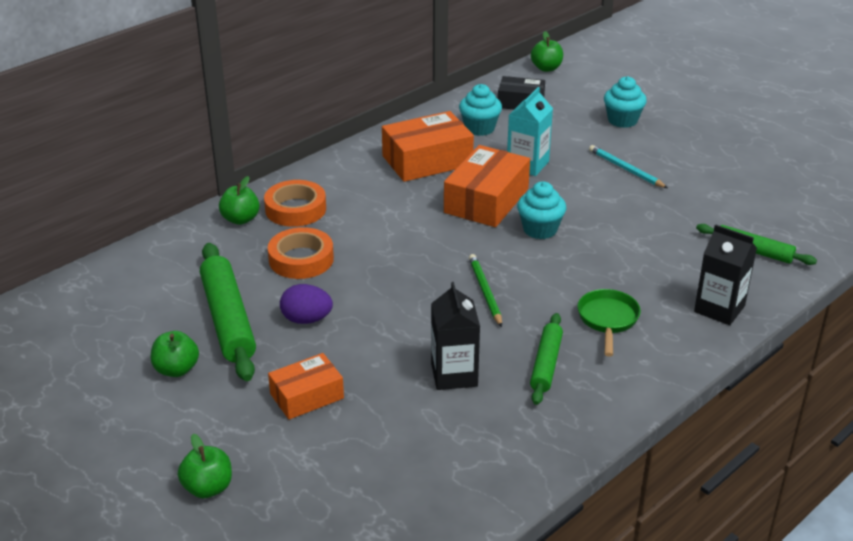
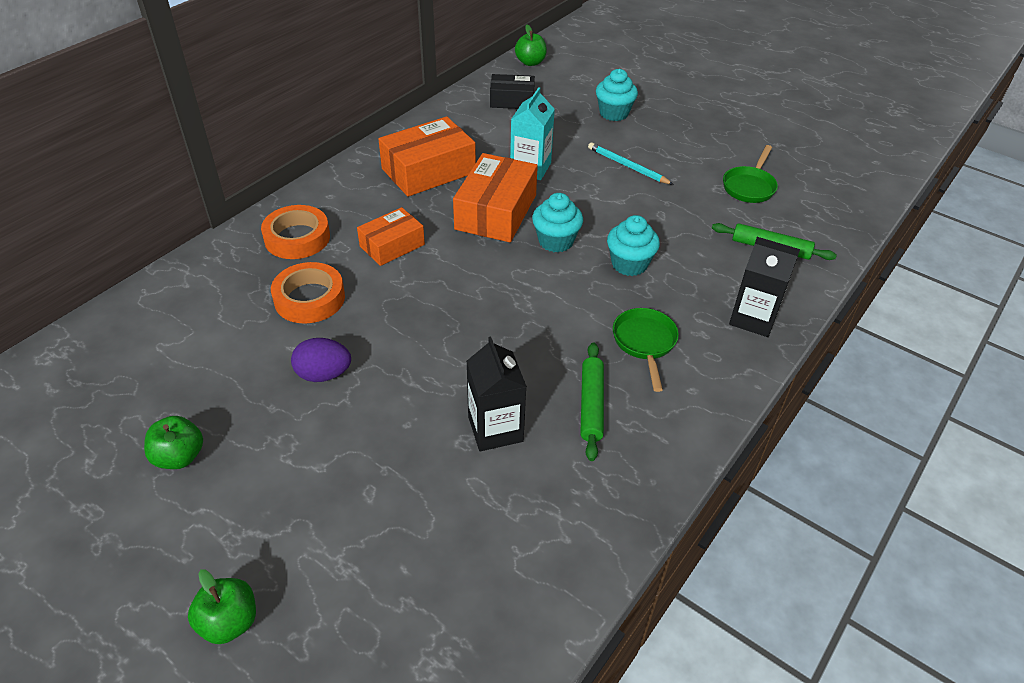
camera: 10 degrees left, 10 degrees up
(228, 320) = (234, 383): green rolling pin -> none
(240, 219) = (238, 255): green apple -> none
(307, 396) = (334, 476): orange box -> orange box (392, 245)
(479, 128) = (476, 131): turquoise cupcake -> turquoise cupcake (629, 264)
(485, 292) = (512, 321): green pencil -> none
(747, 196) = (749, 186): none -> green pan

